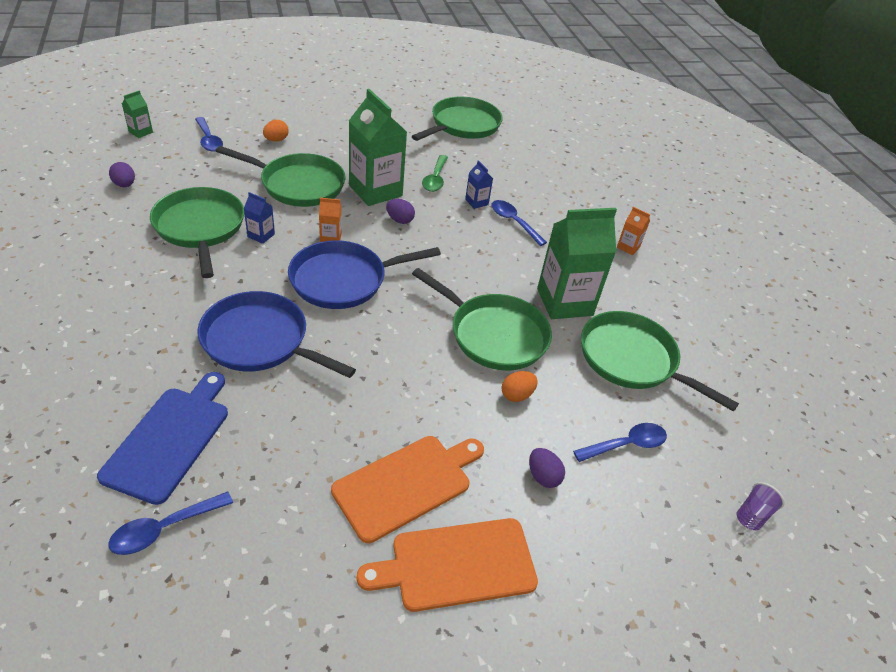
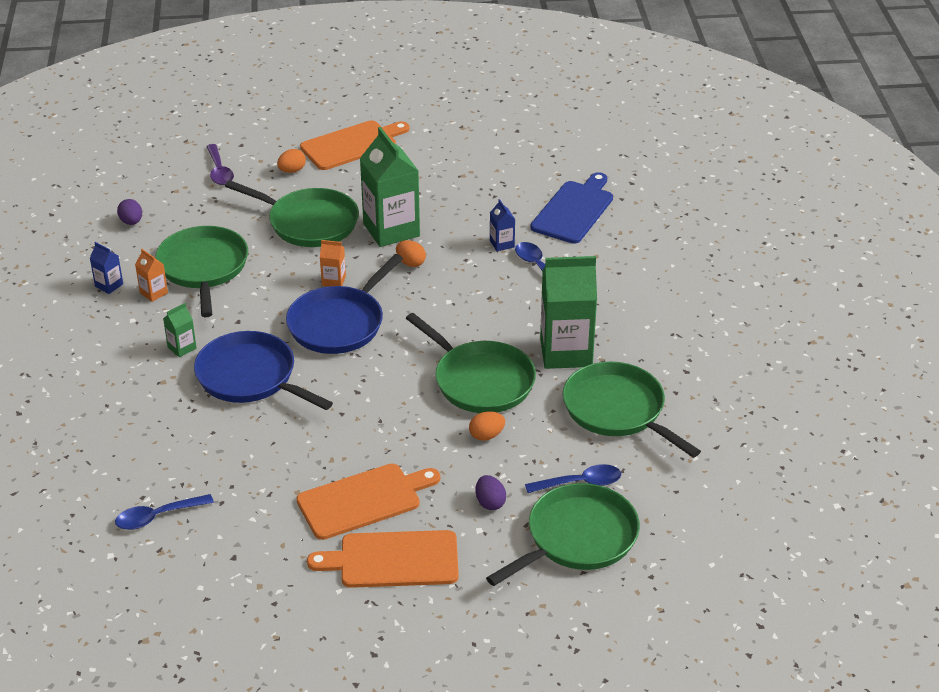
camera: 15 degrees right, 5 degrees down
(140, 132) = (149, 162): green carton -> green carton (182, 348)
(170, 439) = (165, 453): blue cutting board -> blue cutting board (574, 210)
(208, 140) = (219, 171): blue spoon -> purple spoon
(261, 235) = (263, 277): blue carton -> blue carton (109, 285)
(326, 119) = (352, 145): none -> orange cutting board
(343, 280) = (339, 323): blue pan -> blue pan turned 45 degrees counterclockwise
(400, 220) = (411, 263): purple egg -> orange egg
(435, 179) = (462, 216): green spoon -> none
(463, 125) = (512, 150): green pan -> green pan (577, 538)
(628, 247) = (661, 297): orange carton -> orange carton (153, 293)
(752, 514) = (681, 546): purple cup -> none

